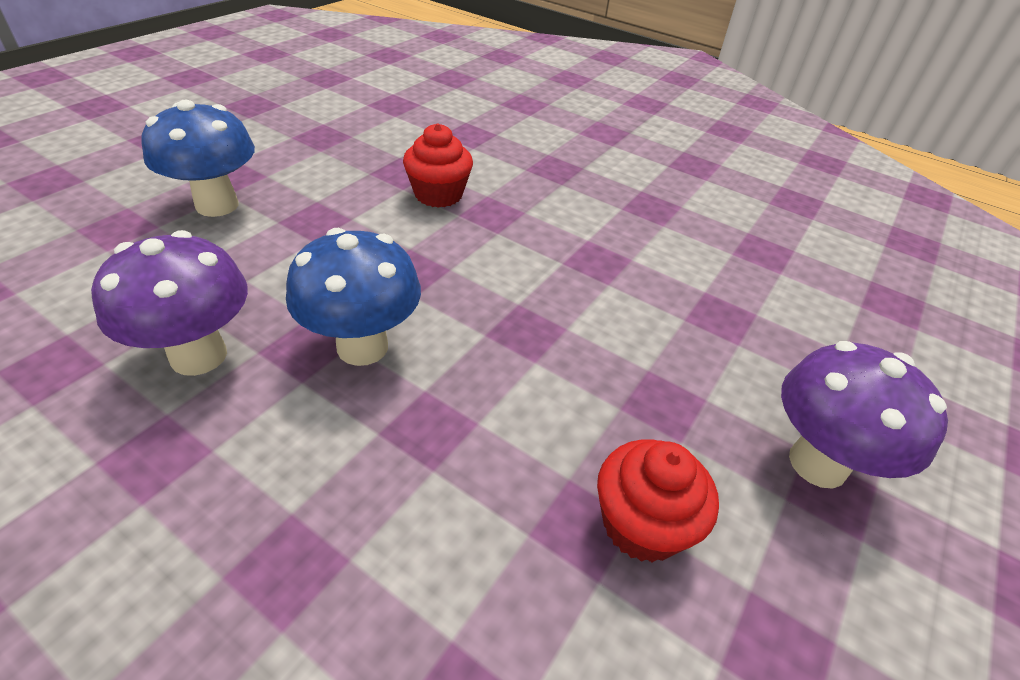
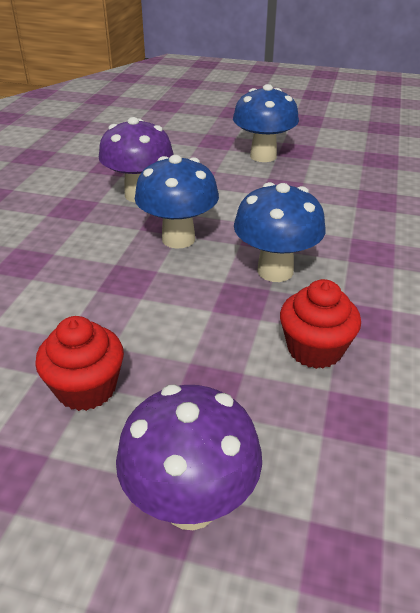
camera: 75 degrees right, 5 degrees down
(438, 194) = (367, 222): red cupcake -> red cupcake (315, 349)
(488, 287) = (275, 271): none -> blue mushroom

